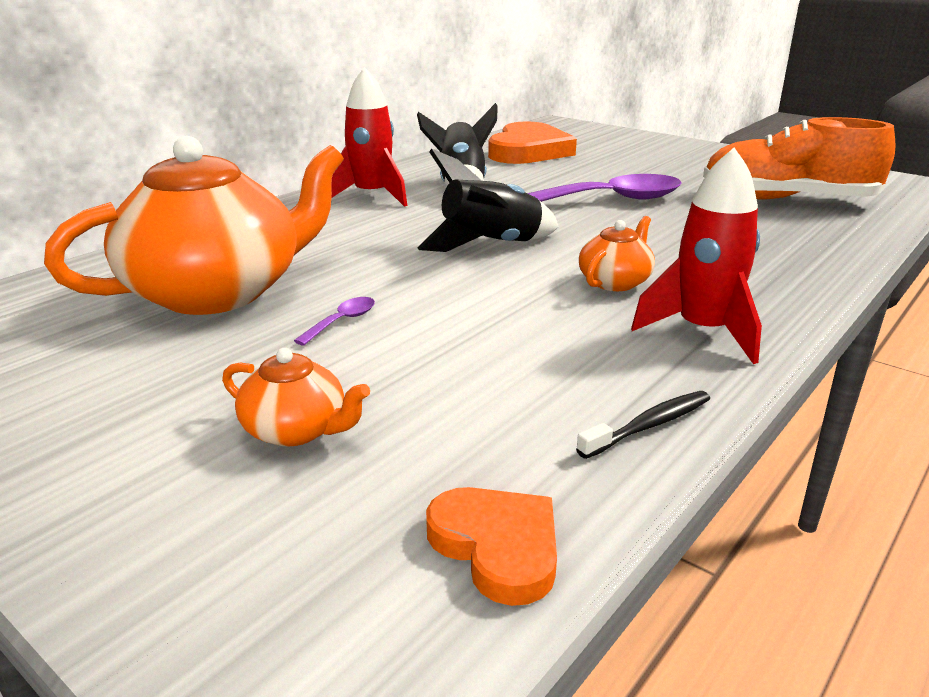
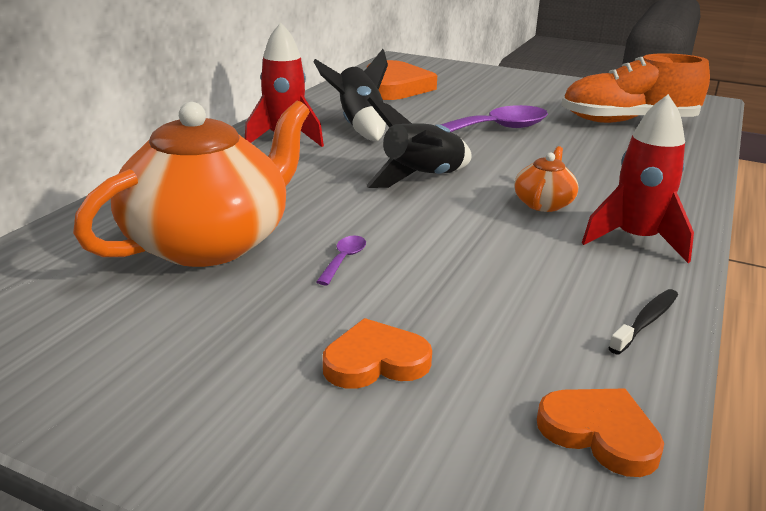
camera: 15 degrees left, 0 degrees up
(296, 430) = (375, 361): orange teapot -> orange heart

